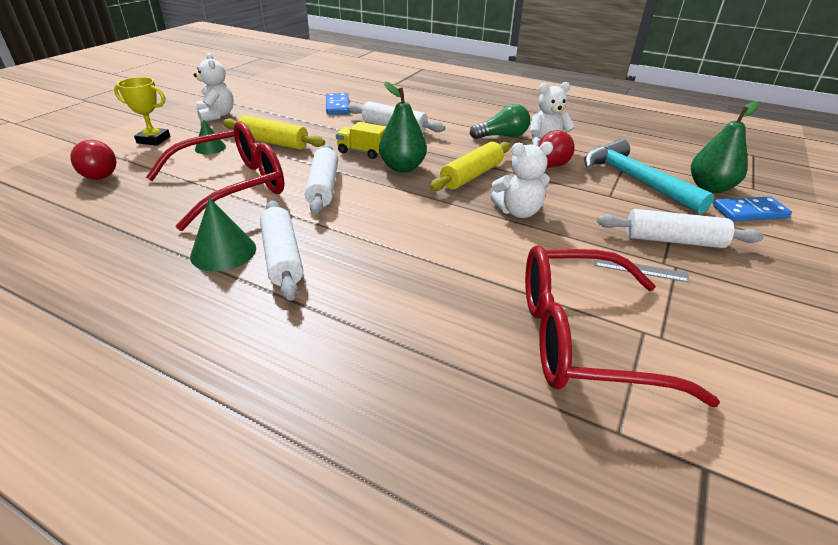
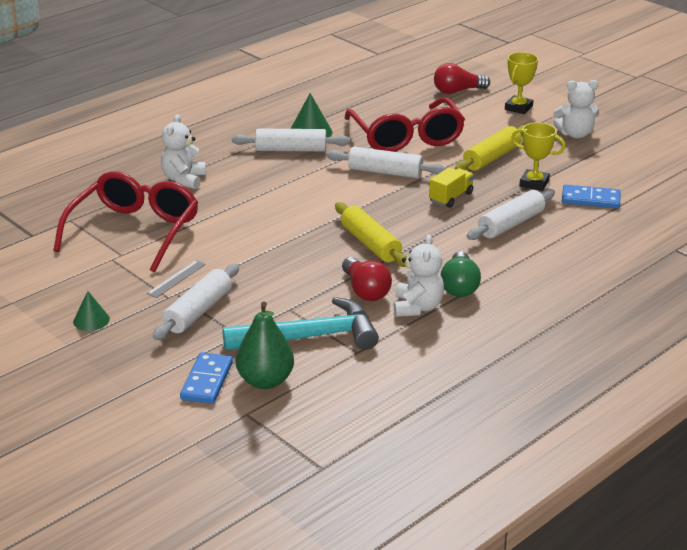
camera: 110 degrees right, 5 degrees down
(210, 148) = (490, 130): green cone -> green cone (91, 320)
(319, 124) = (534, 183): none -> yellow trophy
(402, 167) = (405, 212): green pear -> none
(518, 212) = (291, 250): white teddy bear -> white teddy bear (184, 180)

